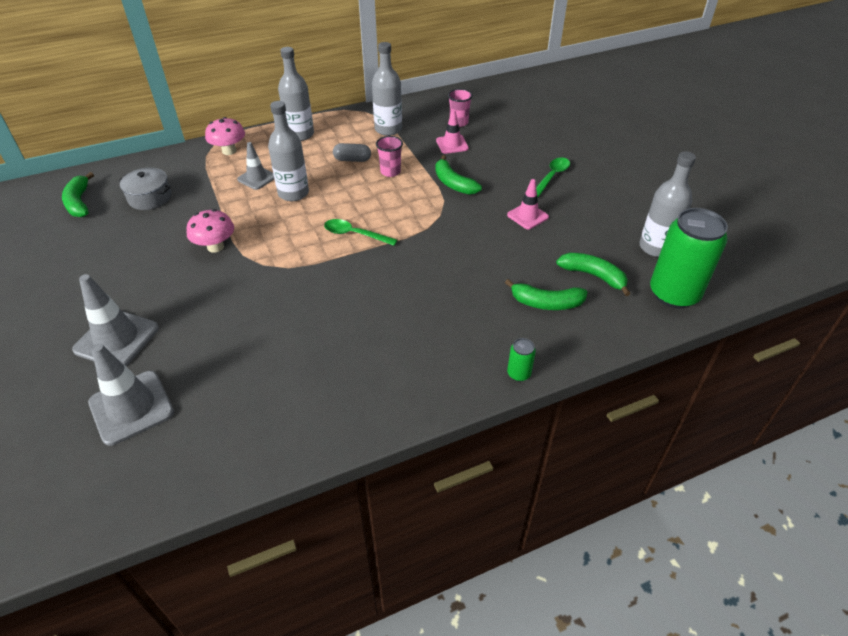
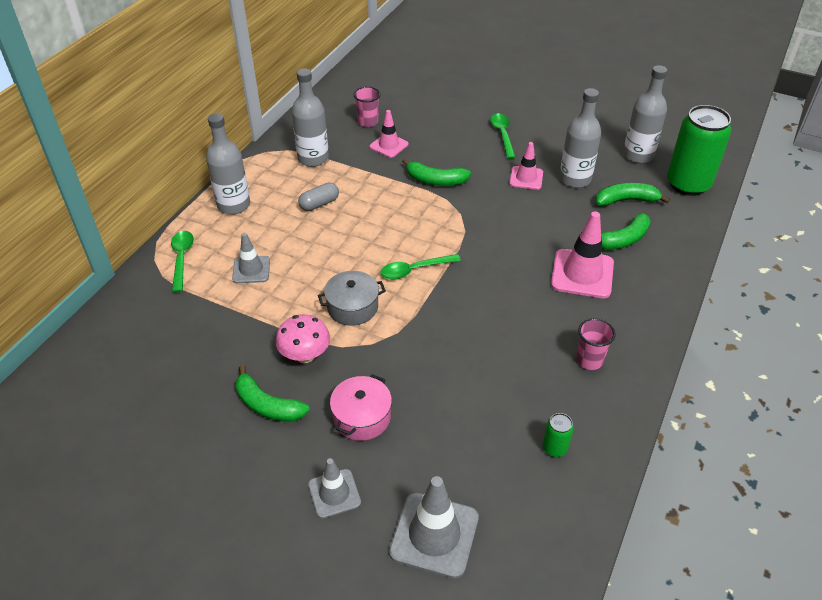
camera: 40 degrees left, 0 degrees up
(79, 202) = (88, 402): green banana -> green banana (267, 405)
(117, 339) = (334, 493): grey traffic cone -> grey traffic cone, size x0.61
(150, 198) = (164, 350): grey pot -> grey pot (352, 307)
(194, 305) = (362, 417): none -> pink pot
(229, 151) = (182, 258): pink mushroom -> green spoon
(293, 193) = (308, 264): grey bottle -> grey bottle (575, 179)
(390, 172) = (369, 197): pink cup -> pink cup (589, 360)
(475, 308) = (582, 274): none -> pink traffic cone
(518, 373) = (668, 303): green can -> green can (554, 448)

